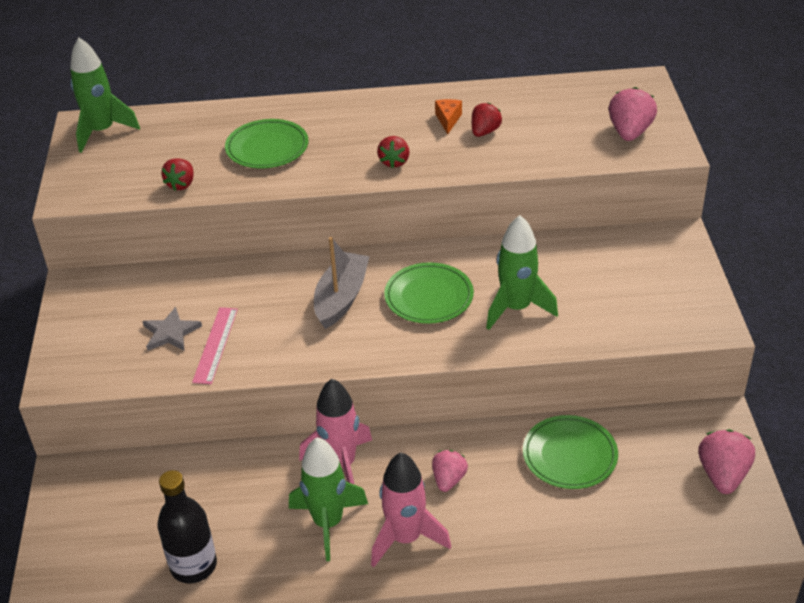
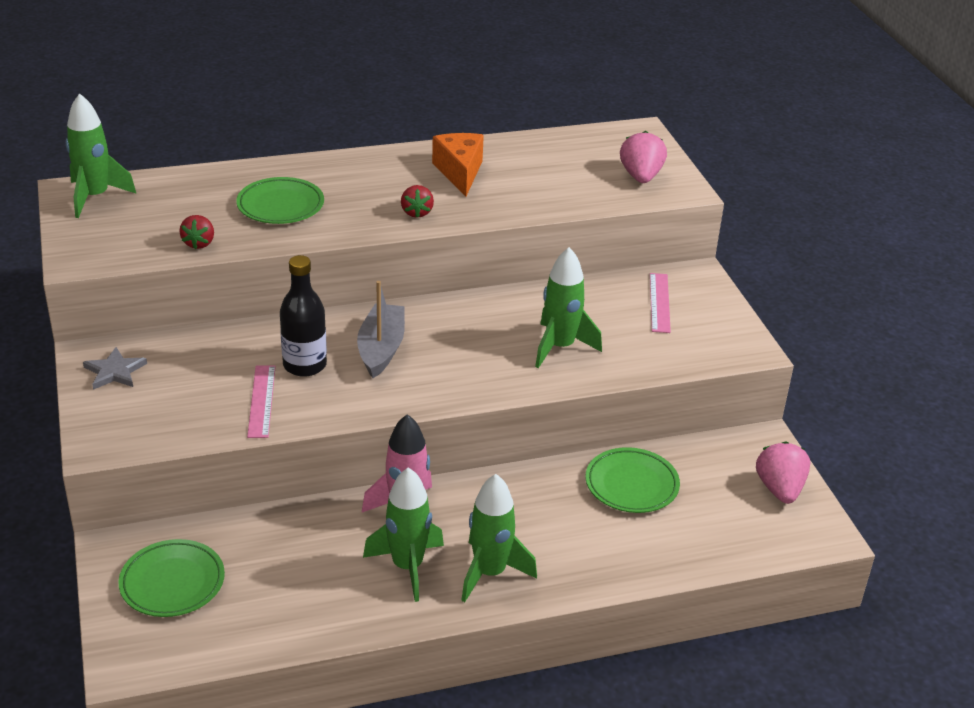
camera: 15 degrees left, 5 degrees down
(170, 332) = (210, 393): grey star -> grey star (114, 371)
(193, 565) = (277, 619): black bottle -> black bottle (304, 365)
(406, 538) = (490, 573): pink rocket -> green rocket
(429, 297) = (470, 343): green plate -> green plate (172, 582)
(448, 120) = (459, 172): orange cheese -> orange cheese, size x1.87
(448, 479) = (519, 516): pink strawberry -> none
(484, 132) = (499, 181): red strawberry -> none
(630, 266) = (659, 302): none -> pink ruler

